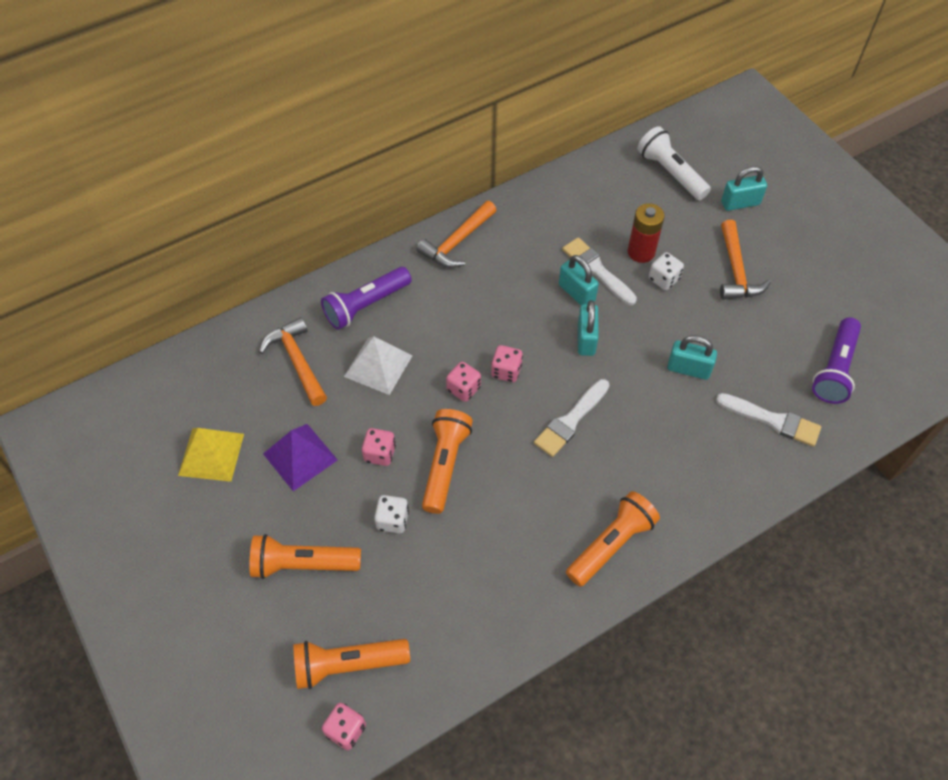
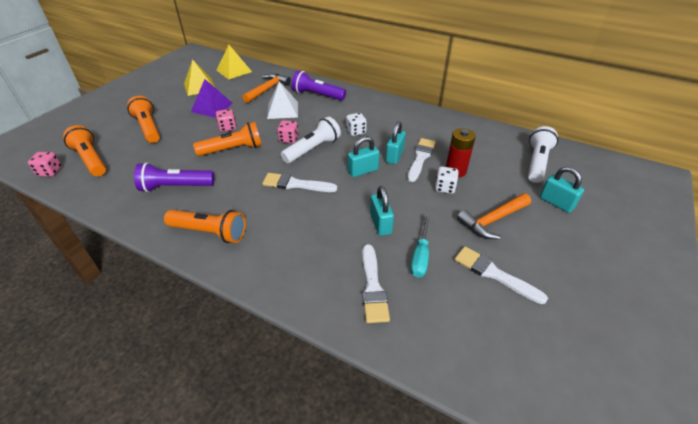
camera: 60 degrees right, 15 degrees down
(190, 385) = (234, 71): none -> yellow pyramid
(392, 520) = (187, 144): white dice -> white dice (356, 131)
(457, 242) = (385, 106): orange hammer -> none
(506, 371) = (313, 149): pink dice -> white flashlight
(753, 359) = (420, 256): none -> turquoise screwdriver
(804, 315) = (494, 274): none -> white brush
(834, 369) = (459, 313): purple flashlight -> purple flashlight (175, 187)

